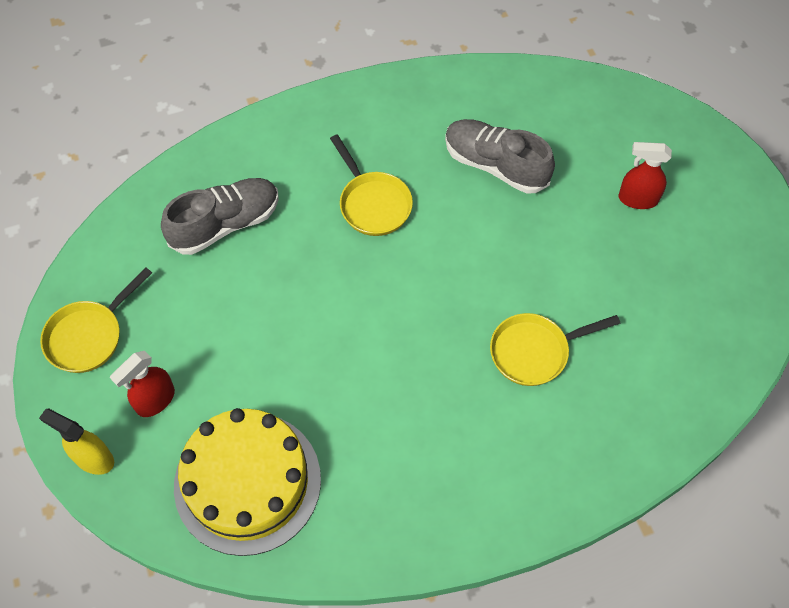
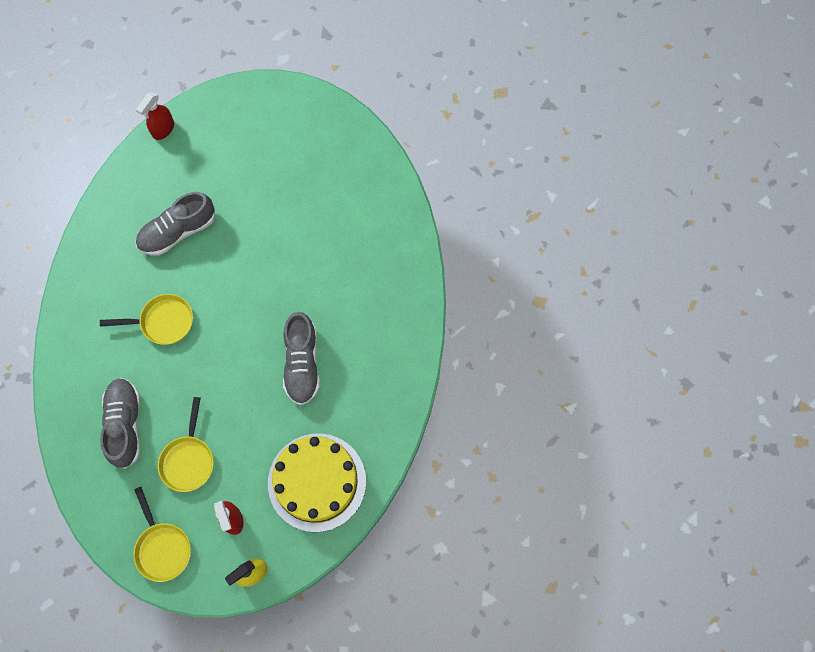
camera: 65 degrees left, 10 degrees up
(400, 387) = (302, 364): none -> grey shoe
(534, 351) = (319, 274): yellow pan -> yellow pan (188, 460)
(637, 199) = (250, 160): red spray bottle -> red spray bottle (163, 129)

